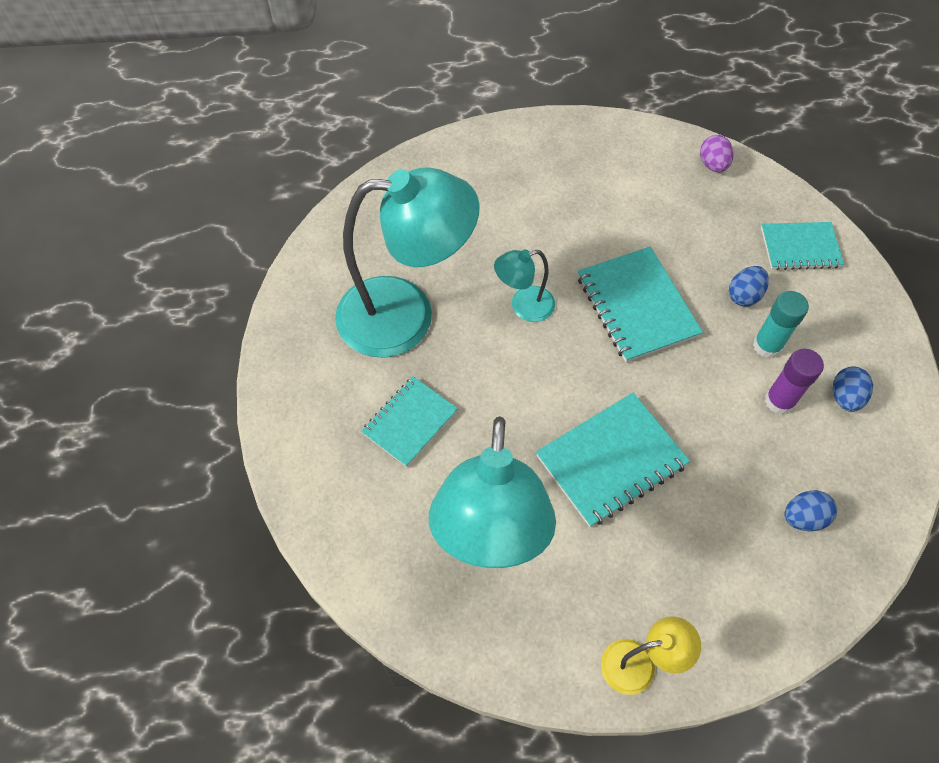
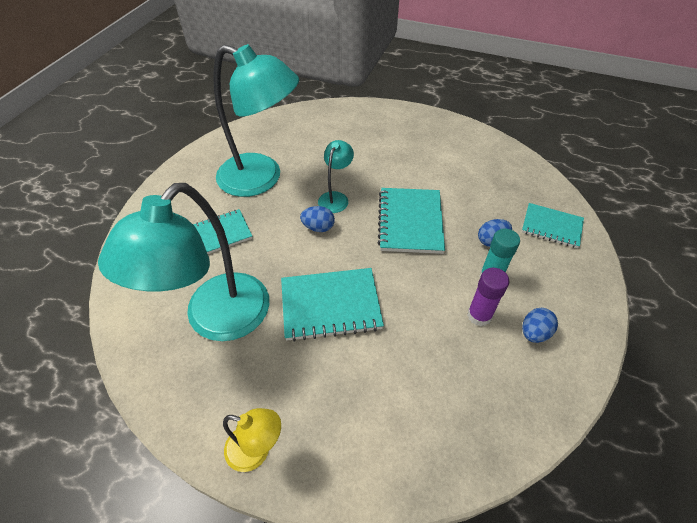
camera: 25 degrees right, 10 degrees down
(523, 306) = (335, 197): turquoise lamp -> turquoise lamp turned 105 degrees clockwise
(713, 165) = (514, 162): purple egg -> none
(803, 518) = (451, 403): blue egg -> blue egg (318, 227)

